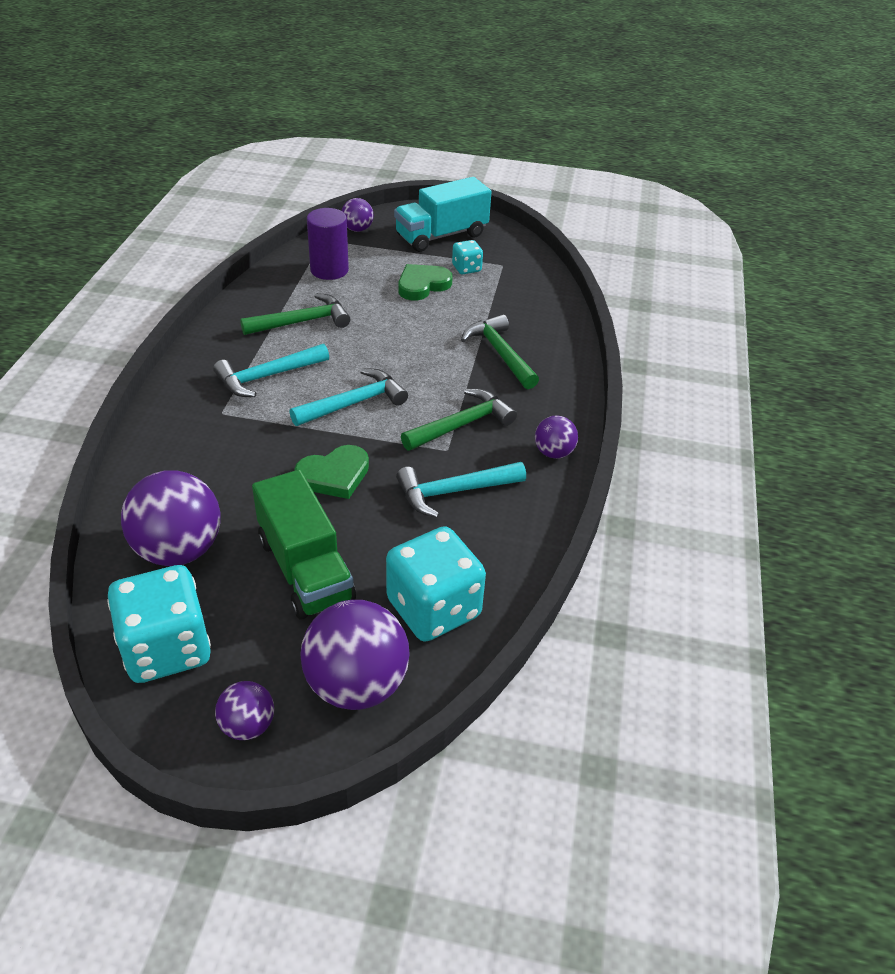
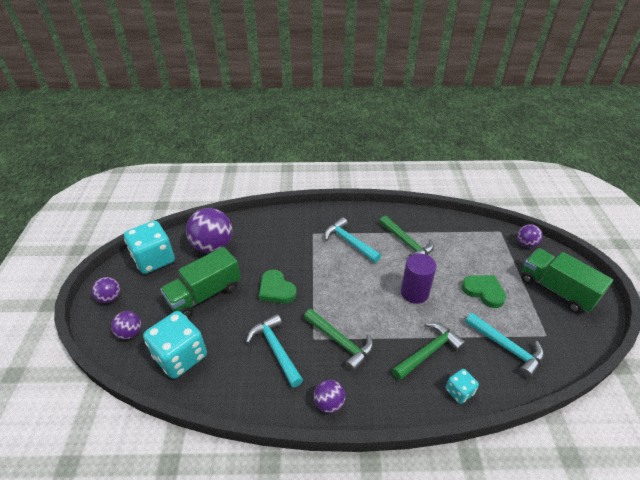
camera: 80 degrees right, 0 degrees up
(329, 270) = (468, 242): purple cylinder -> purple cylinder (414, 293)
(353, 403) = (341, 284): turquoise hammer -> turquoise hammer (506, 347)
(356, 684) = (130, 333): purple ball -> purple ball, size x0.52
(441, 235) = (556, 290): turquoise truck -> green truck
(466, 268) = (523, 313): turquoise dice -> turquoise dice (459, 391)

